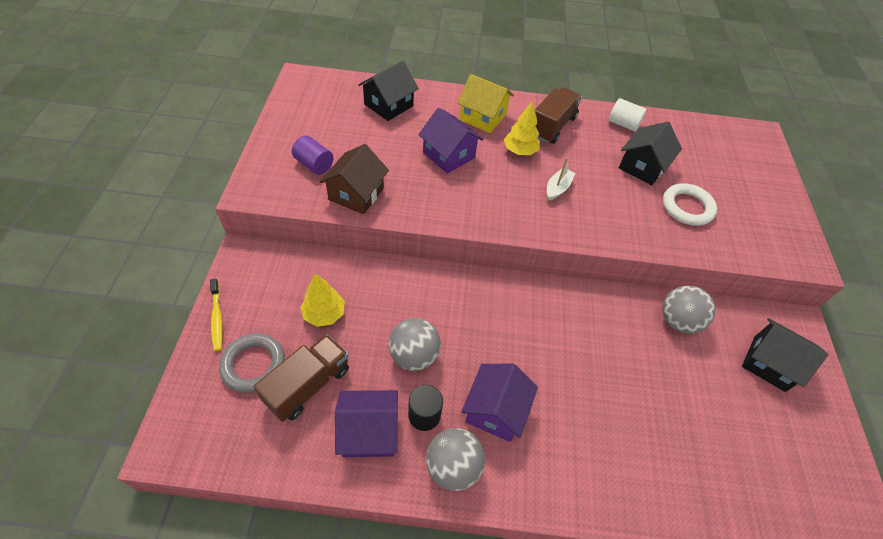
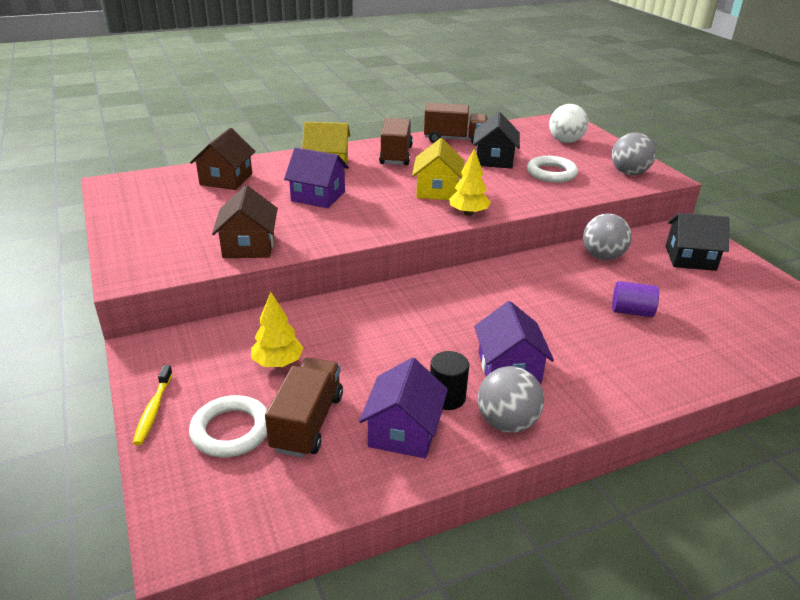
camera: 25 degrees left, 20 degrees down
(217, 318) = (153, 410): yellow toothbrush -> yellow toothbrush turned 45 degrees clockwise
(253, 365) = (231, 430): grey ring -> white ring
(314, 164) = (183, 238): purple cylinder -> purple cylinder (631, 311)
(369, 431) = (403, 431): purple house -> purple house turned 45 degrees counterclockwise
(388, 105) = (226, 179): black house -> brown house
(414, 355) = (398, 359): grey ball -> grey ball (629, 173)
(520, 151) = (382, 177): yellow tree -> yellow tree (468, 213)
(557, 188) = (437, 190): white boat -> yellow house
(623, 124) = (454, 139): white cylinder -> brown truck
(737, 167) = (565, 141): none -> white ball

